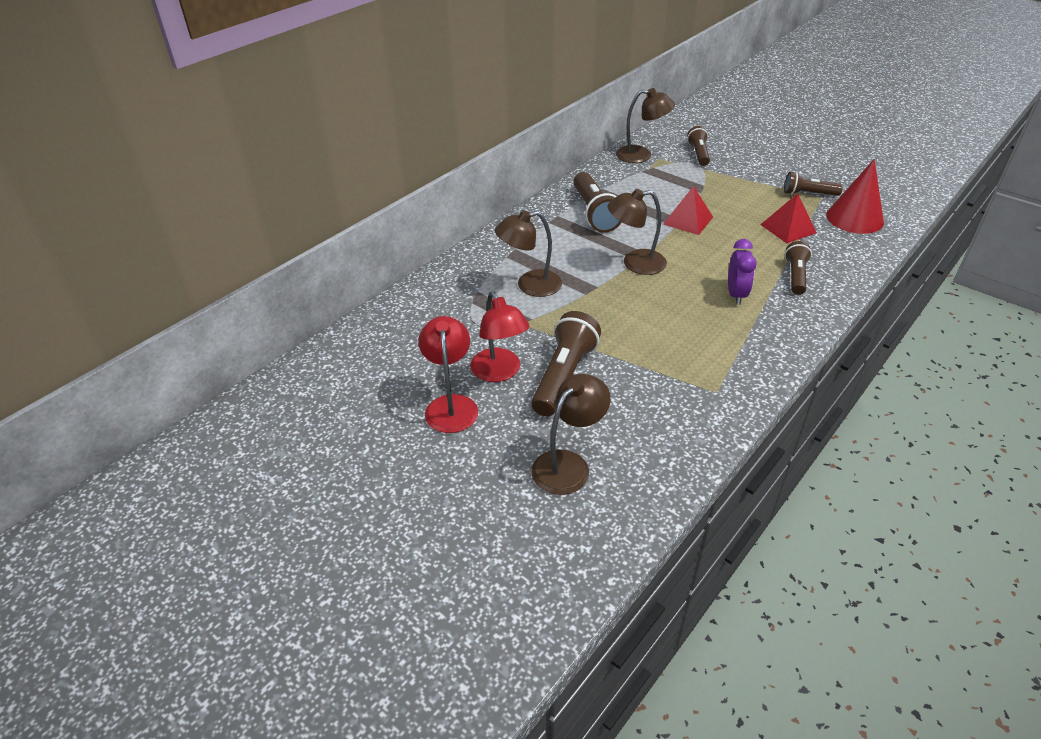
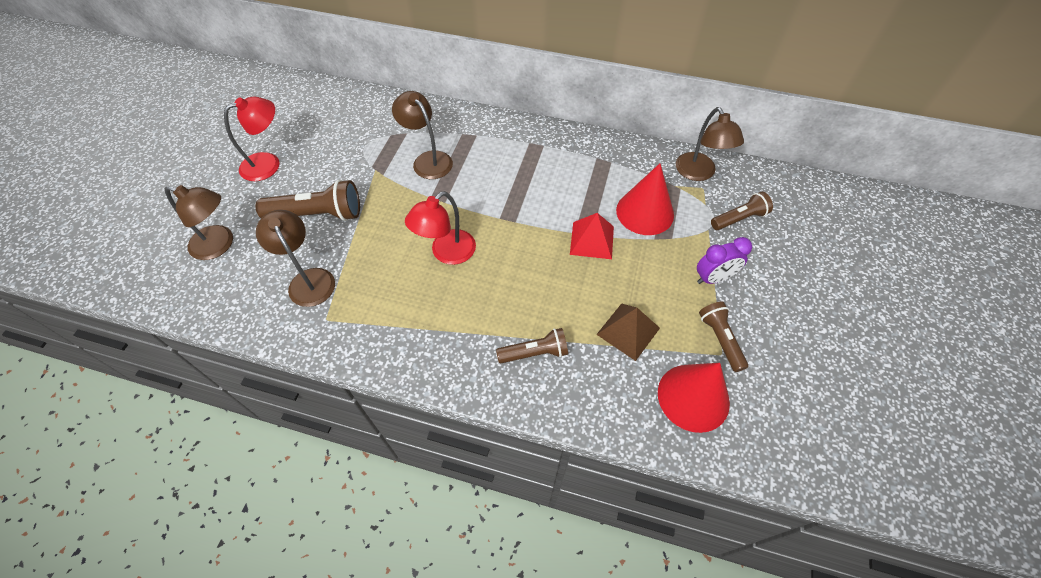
camera: 65 degrees right, 15 degrees up
(499, 372) = (311, 177): red lamp -> red lamp (446, 253)
(594, 213) = (562, 168): brown flashlight -> none
(635, 263) = (493, 218): brown lamp -> brown lamp (308, 279)
(670, 189) = (645, 212): none -> red cone
(736, 294) = (477, 306): purple clock -> purple clock (713, 278)
(788, 228) = (628, 331): red pyramid -> brown pyramid

